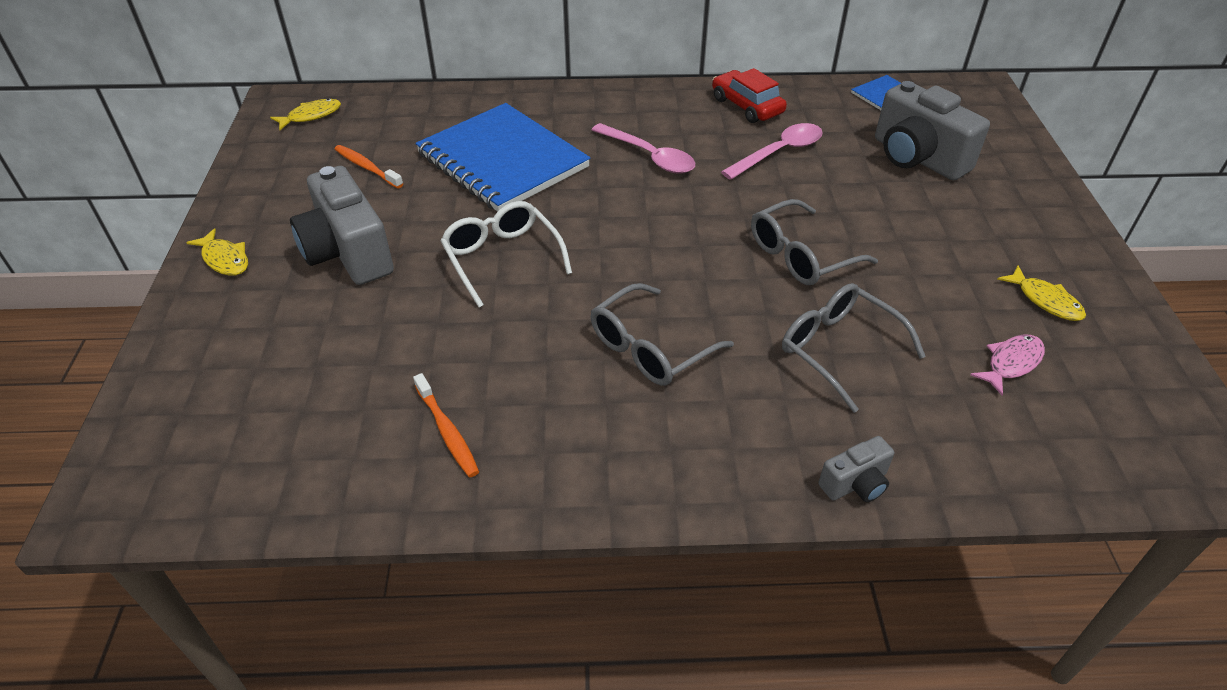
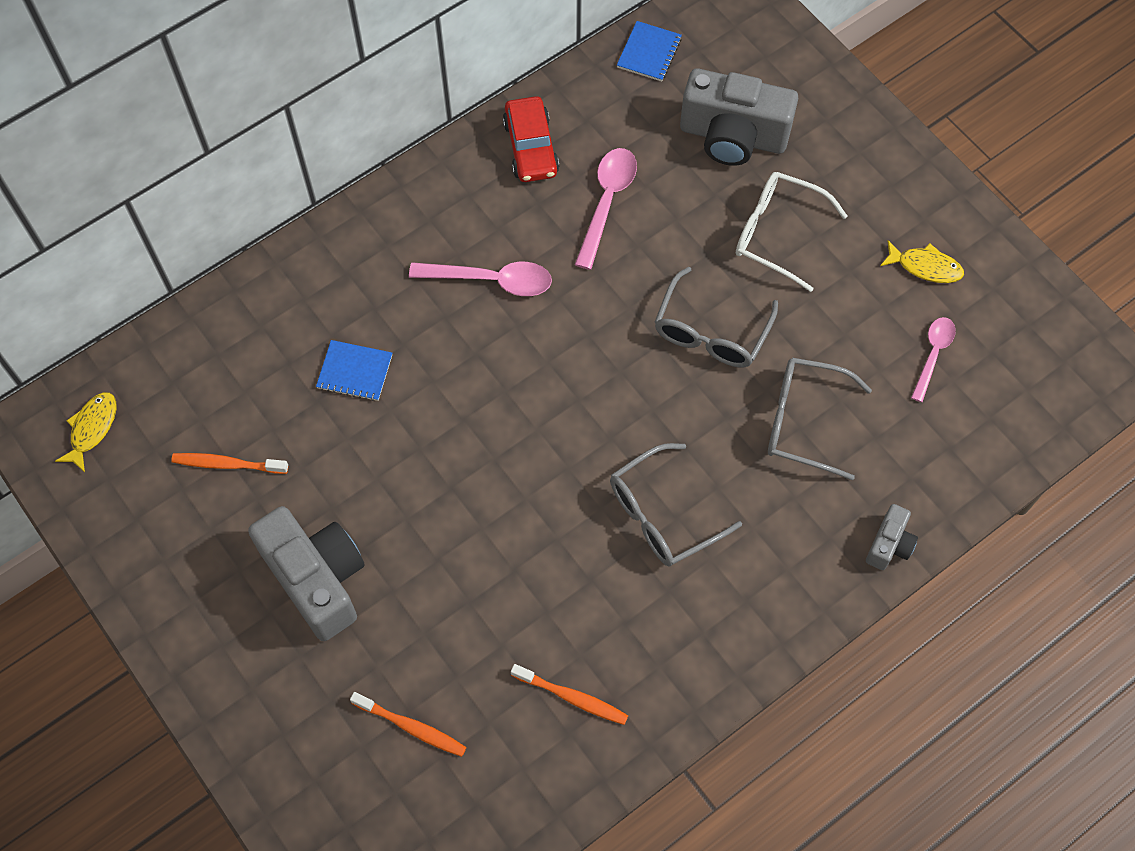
camera: 35 degrees left, 20 degrees up
(225, 259) = (208, 661): yellow fish -> none
(304, 377) = (411, 727): none -> orange toothbrush
(348, 253) = (317, 579): grey camera -> grey camera turned 150 degrees counterclockwise
(502, 258) = (462, 496): white glasses -> white glasses (777, 233)
(503, 160) = (355, 372): blue notebook -> blue notebook, size x0.41
(650, 348) = (662, 515): grey glasses -> grey glasses turned 45 degrees clockwise
(747, 106) = (531, 147): red car -> red car turned 120 degrees counterclockwise
(1011, 363) = (933, 354): pink fish -> pink spoon

